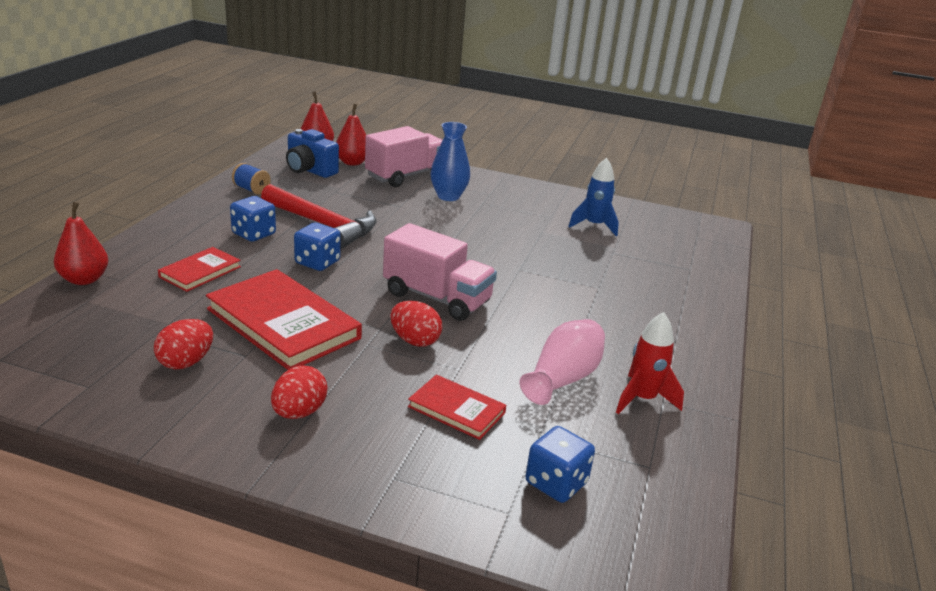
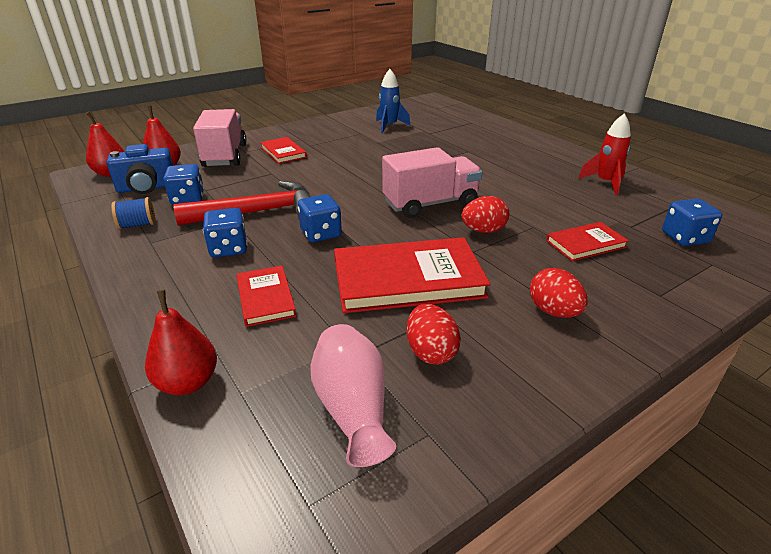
camera: 50 degrees left, 5 degrees up
(311, 191) = (188, 199): none -> blue dice
(448, 196) = (283, 152): blue vase -> red book
(562, 378) = (568, 197): pink vase -> pink vase (352, 408)

